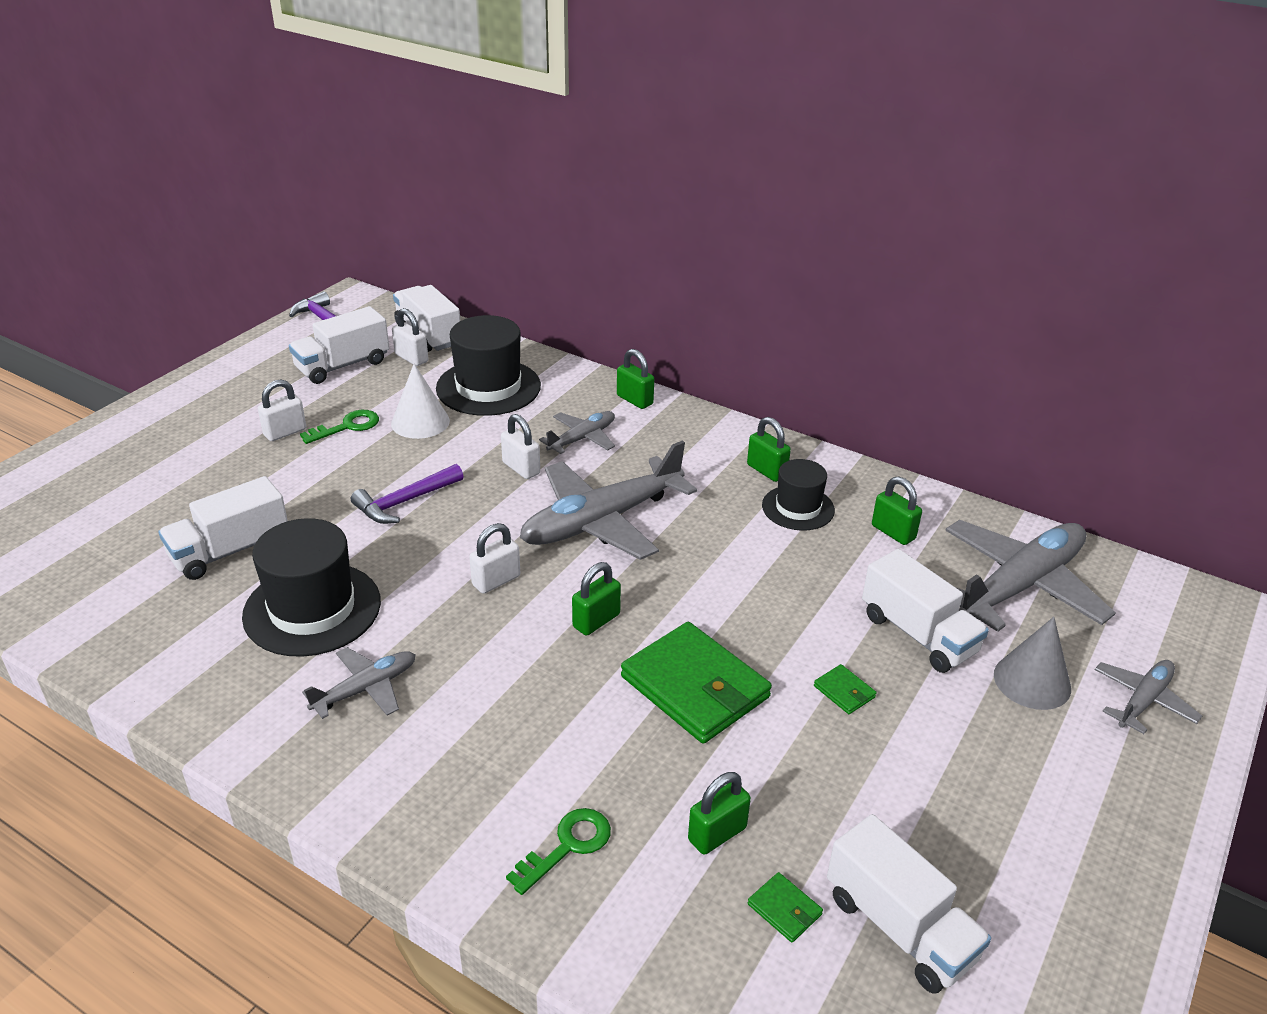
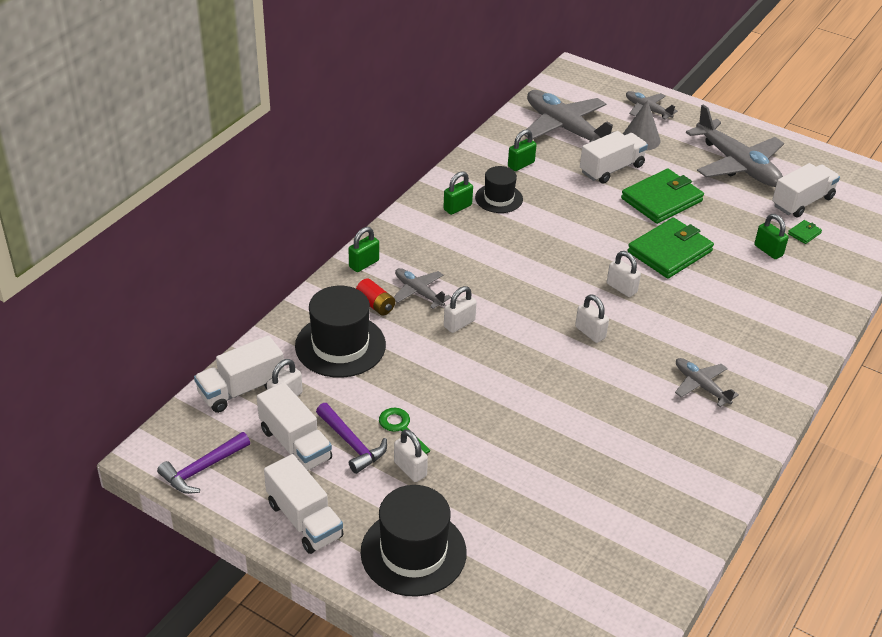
camera: 90 degrees left, 5 degrees up
(230, 551) = (576, 476): white truck -> white truck (304, 520)
(312, 609) = (633, 420): black hat -> black hat (413, 552)
(404, 502) = (506, 384): purple hammer -> purple hammer (352, 444)
(420, 422) = (394, 384): white cone -> none
(558, 408) = (375, 305): none -> red battery
(567, 846) = (791, 300): green key -> none
(596, 621) = (621, 288): green padlock -> white padlock
(602, 521) = (520, 283): grey plane -> grey plane (737, 164)
(844, 691) = (661, 200): green wallet -> green wallet, size x2.44

